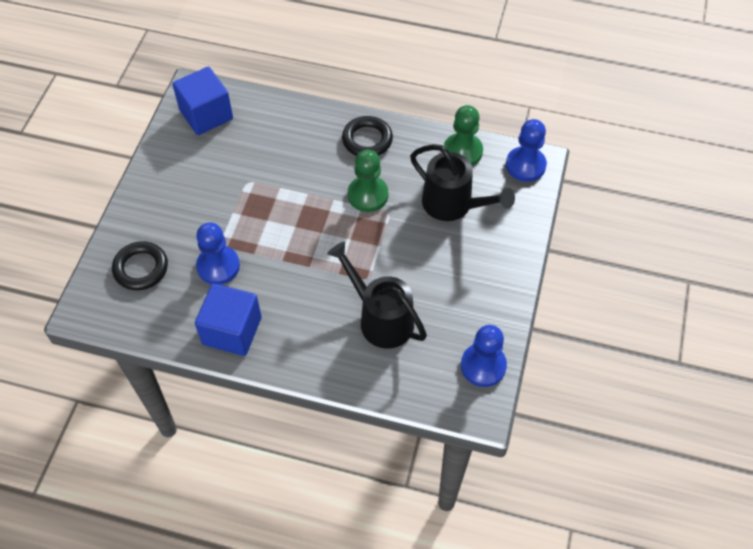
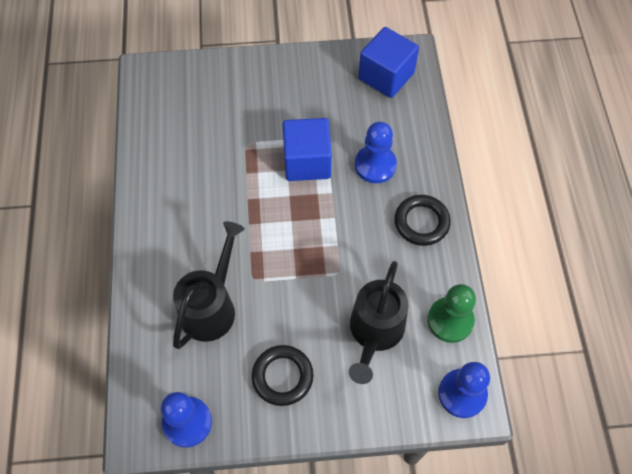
camera: 70 degrees right, 5 degrees up
(141, 268) = (199, 94): black ring -> black ring (282, 376)
(218, 266) = (222, 150): blue pawn -> blue pawn (375, 165)
(232, 331) = (159, 186): blue cube -> blue cube (307, 162)
(368, 195) = (352, 246): green pawn -> none

